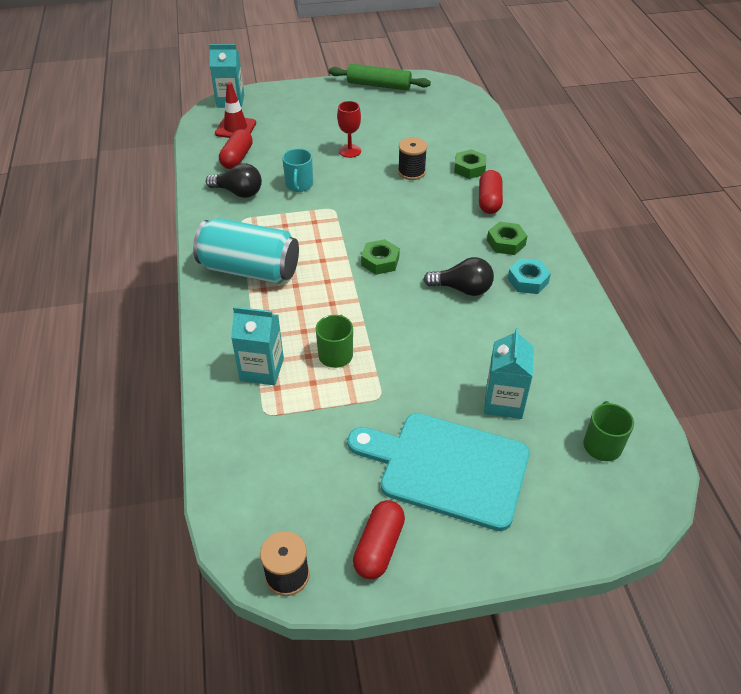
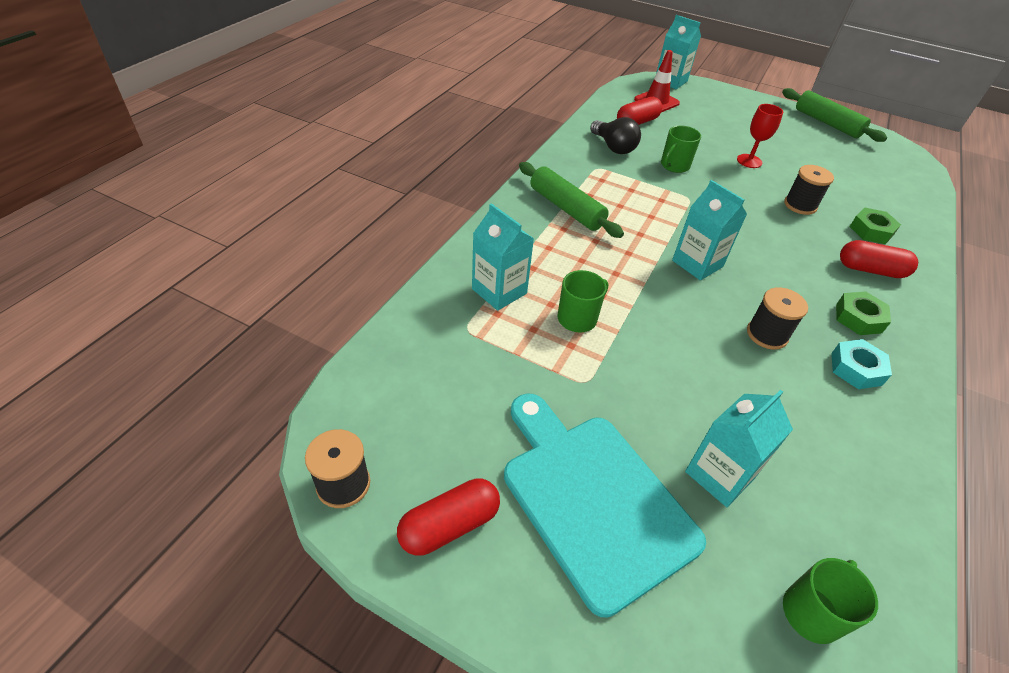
camera: 35 degrees right, 0 degrees up
(250, 270) = (566, 208): turquoise can -> green rolling pin
(299, 185) = (674, 166): turquoise mug -> green mug
(380, 261) = (697, 263): green nut -> turquoise carton
(462, 289) = (767, 334): black light bulb -> black spool
(489, 201) = (870, 270): red capsule -> red capsule turned 60 degrees clockwise

